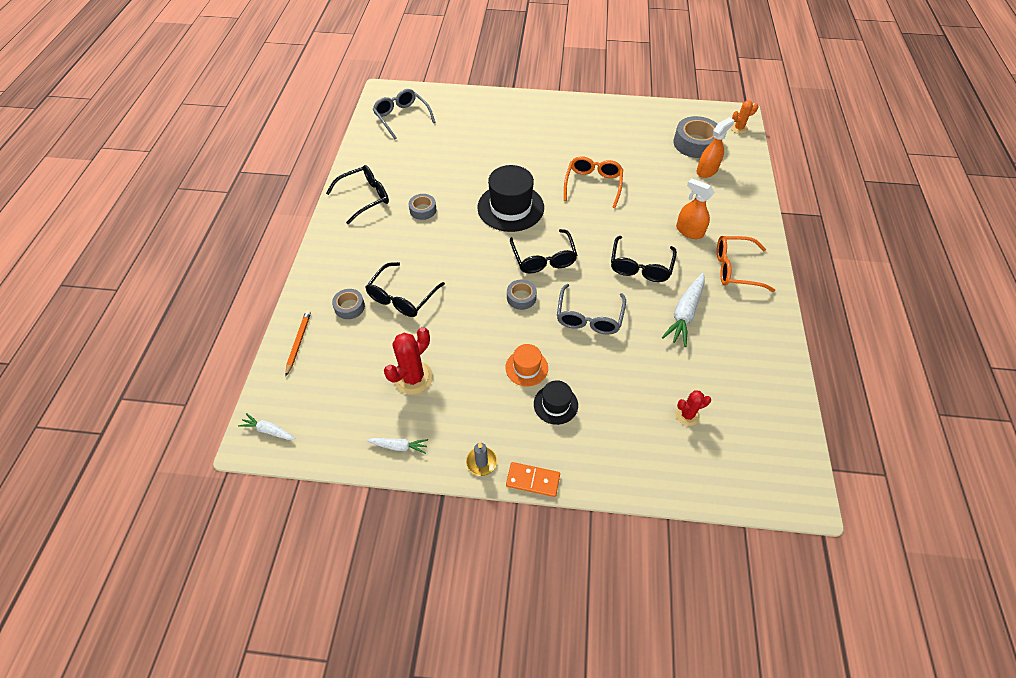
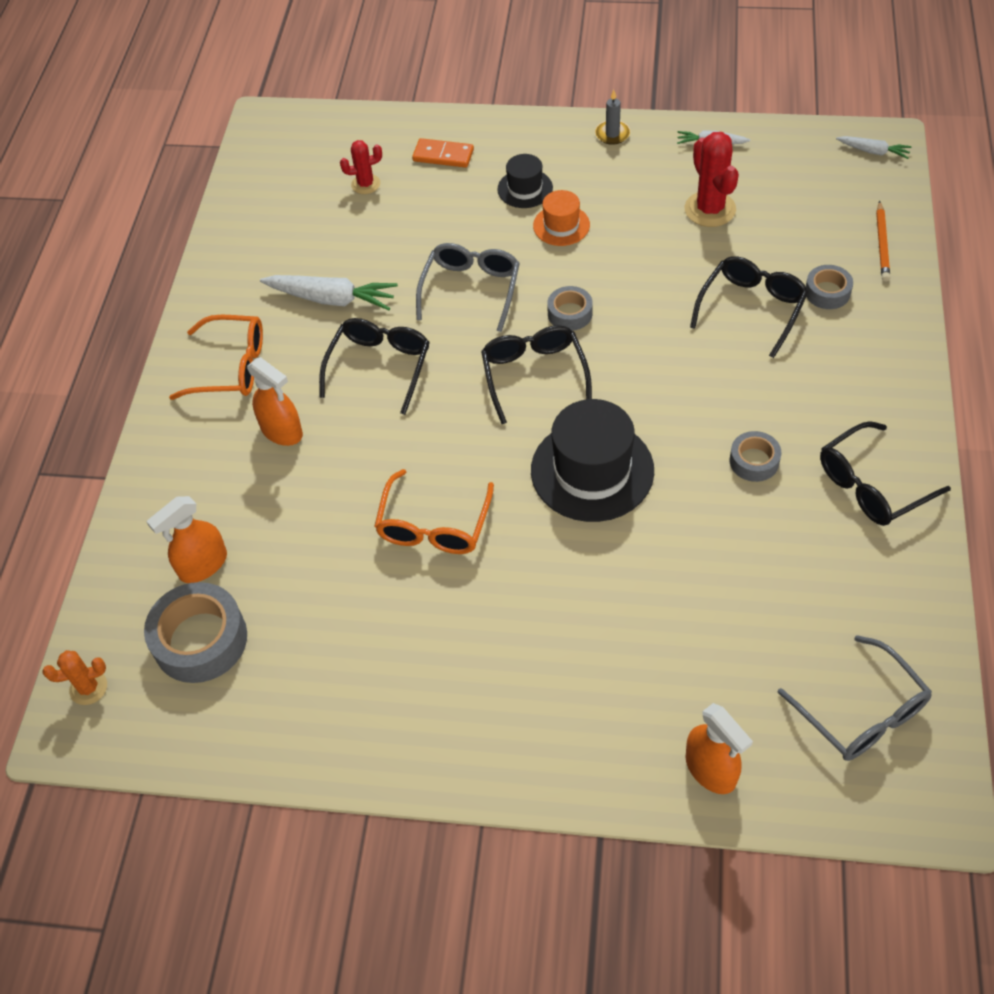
camera: 175 degrees left, 0 degrees up
(413, 378) = (710, 209): red cactus -> red cactus turned 60 degrees counterclockwise
(467, 102) = (711, 769): none -> orange spray bottle
(533, 480) = (554, 122): orange domino -> orange domino (443, 155)
(685, 313) = (331, 299): white carrot -> white carrot turned 75 degrees clockwise

